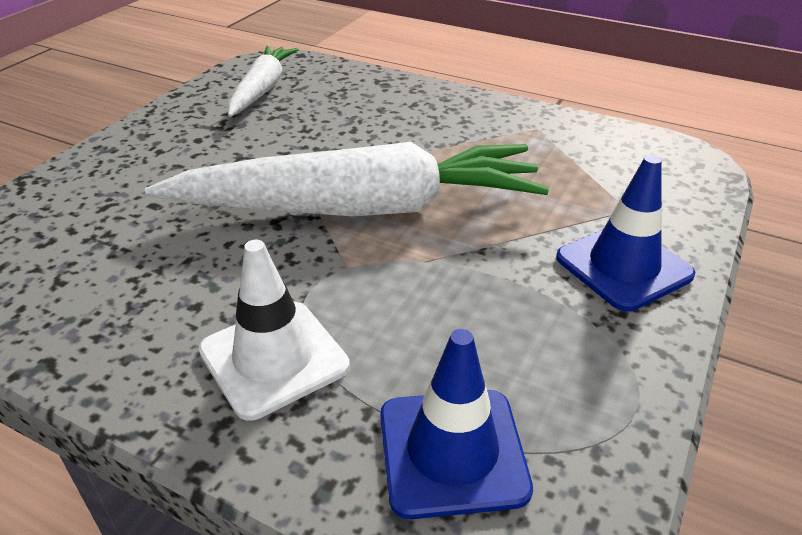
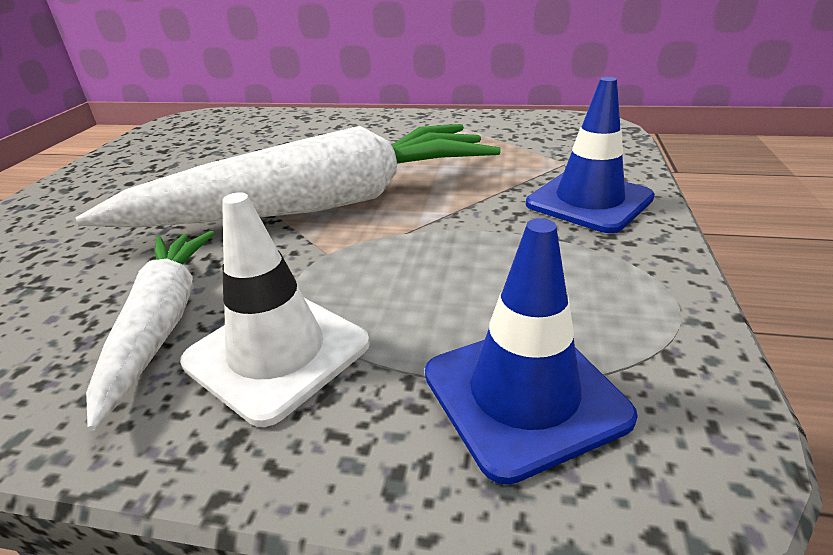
camera: 15 degrees left, 5 degrees down
(262, 89) = (187, 137): white carrot -> white carrot (162, 323)

